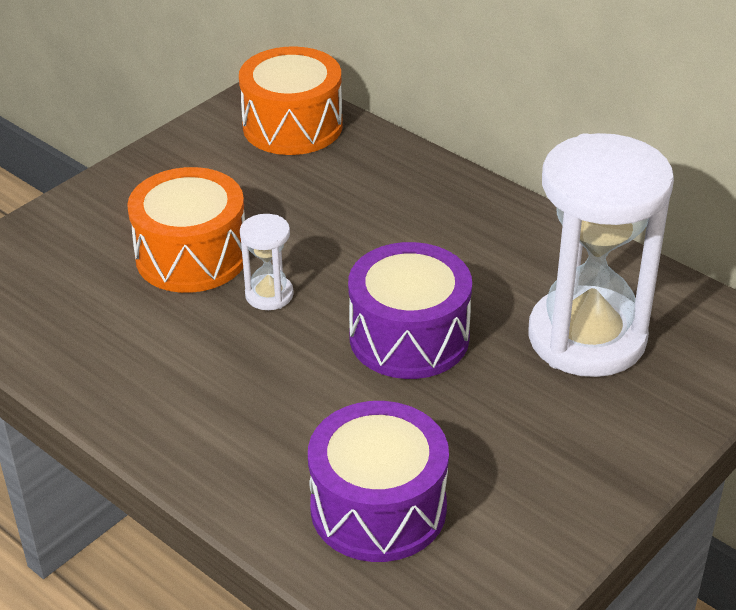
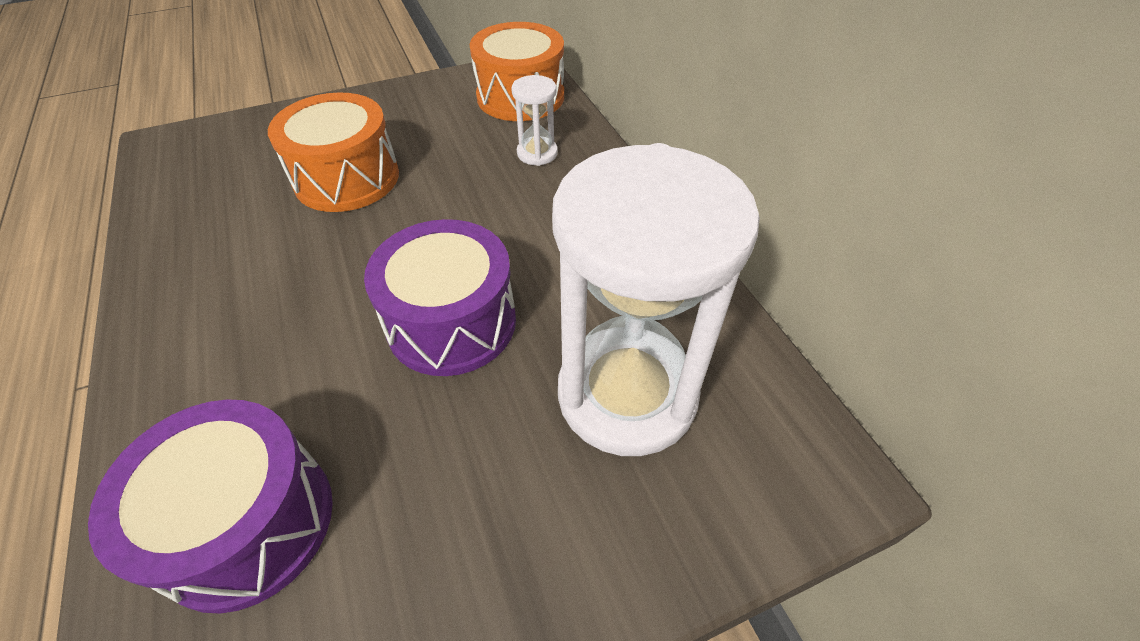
camera: 25 degrees right, 10 degrees up
(269, 295) = (372, 234): white hourglass -> white hourglass (537, 153)

